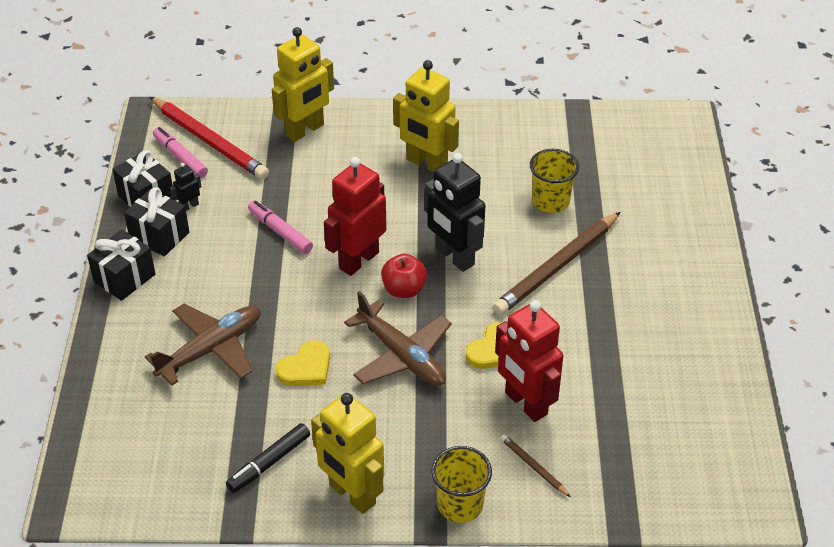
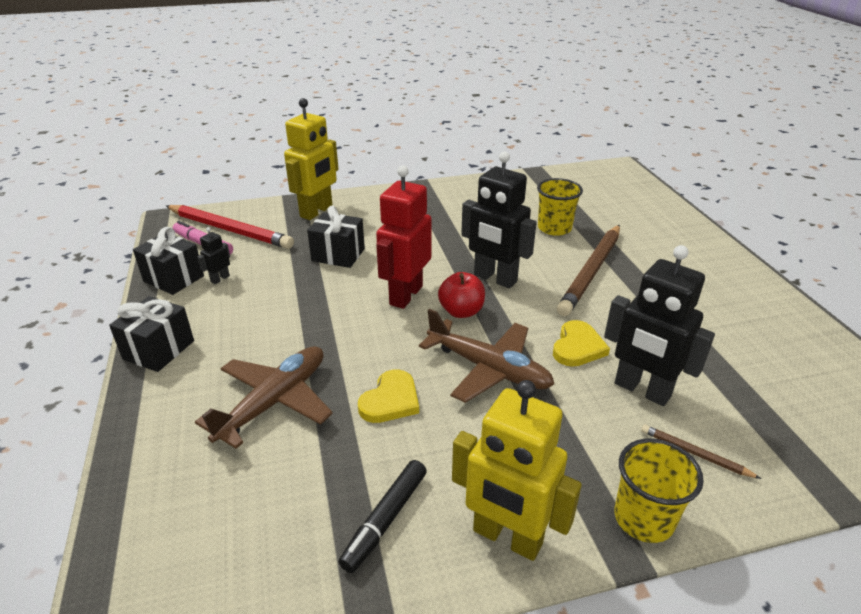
camera: 15 degrees left, 10 degrees down
(159, 236) = (193, 307): black gift -> black gift (338, 255)
(280, 232) = (319, 285): pink marker -> none
(426, 164) = (434, 219): yellow robot -> none
(525, 403) = (642, 390): red robot -> black robot

